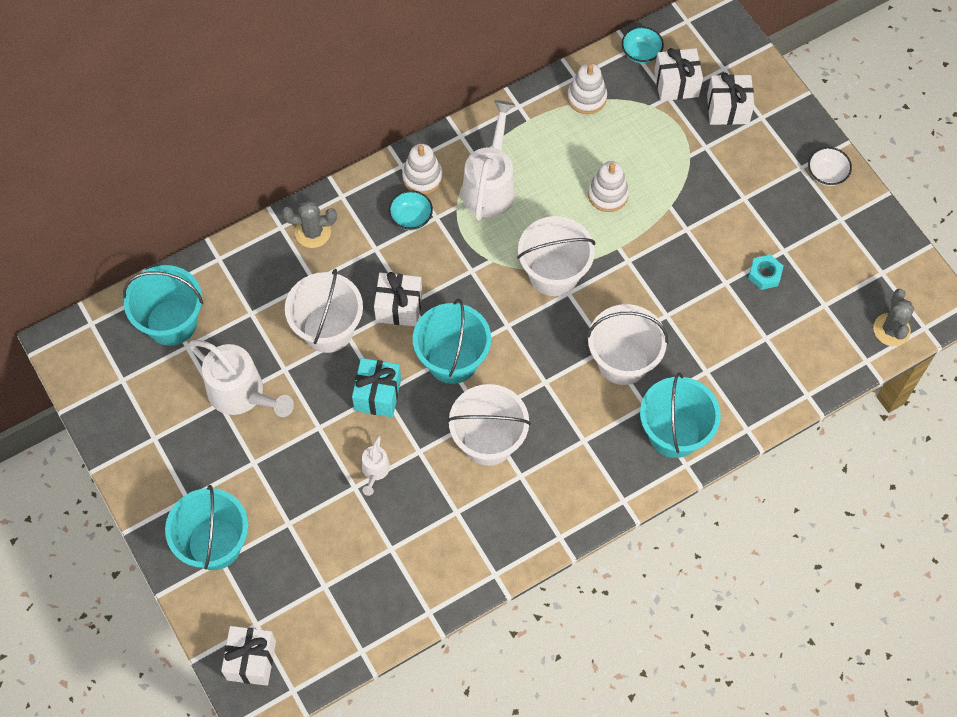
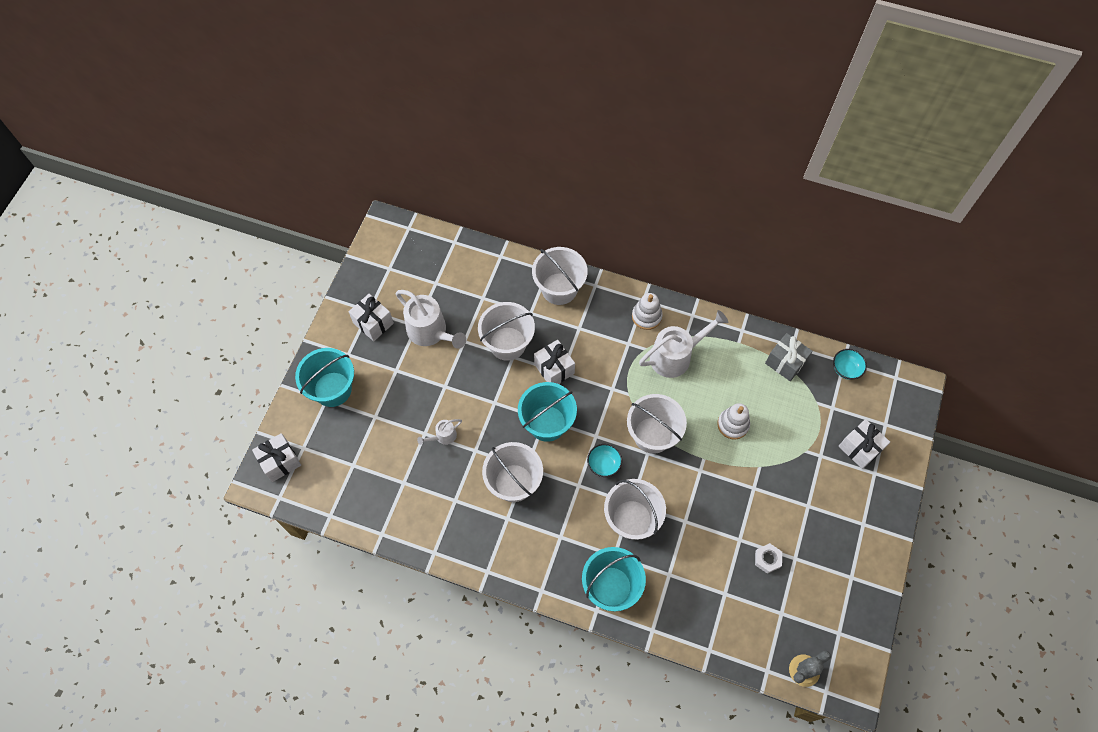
camera: 50 degrees right, 0 degrees up
(172, 322) = (443, 264): turquoise bucket -> none
(242, 394) = (431, 332): white watering can -> white watering can turned 45 degrees counterclockwise
(313, 232) = (559, 289): grey cactus -> white bucket
(377, 394) = (491, 401): turquoise gift -> none
(411, 218) = (615, 331): turquoise bowl -> turquoise bowl (604, 464)
(587, 97) = (785, 362): white stacking toy -> grey gift
(676, 84) = (846, 405): white gift -> white gift (373, 323)
(764, 274) = (767, 559): turquoise nut -> white nut
(826, 174) = (874, 544): white bowl -> none

